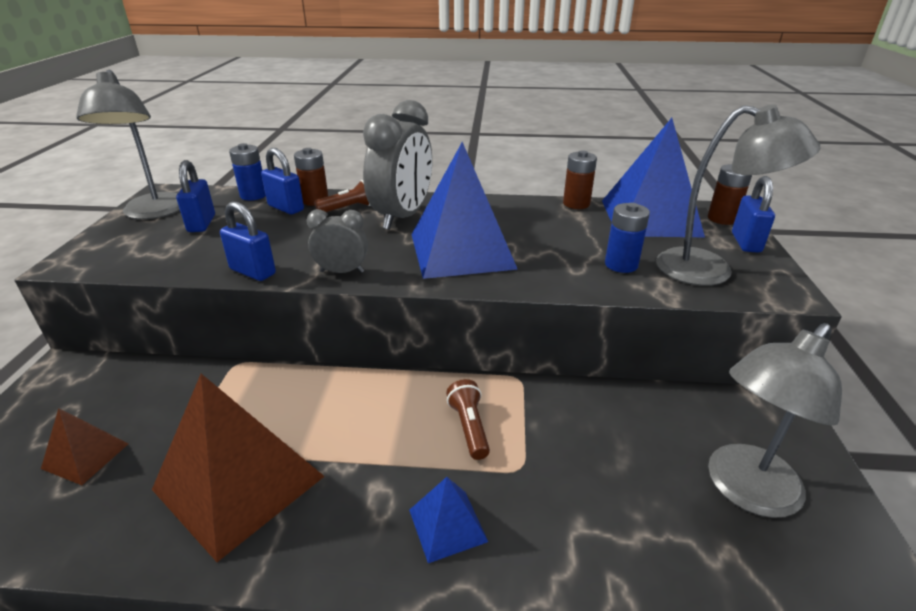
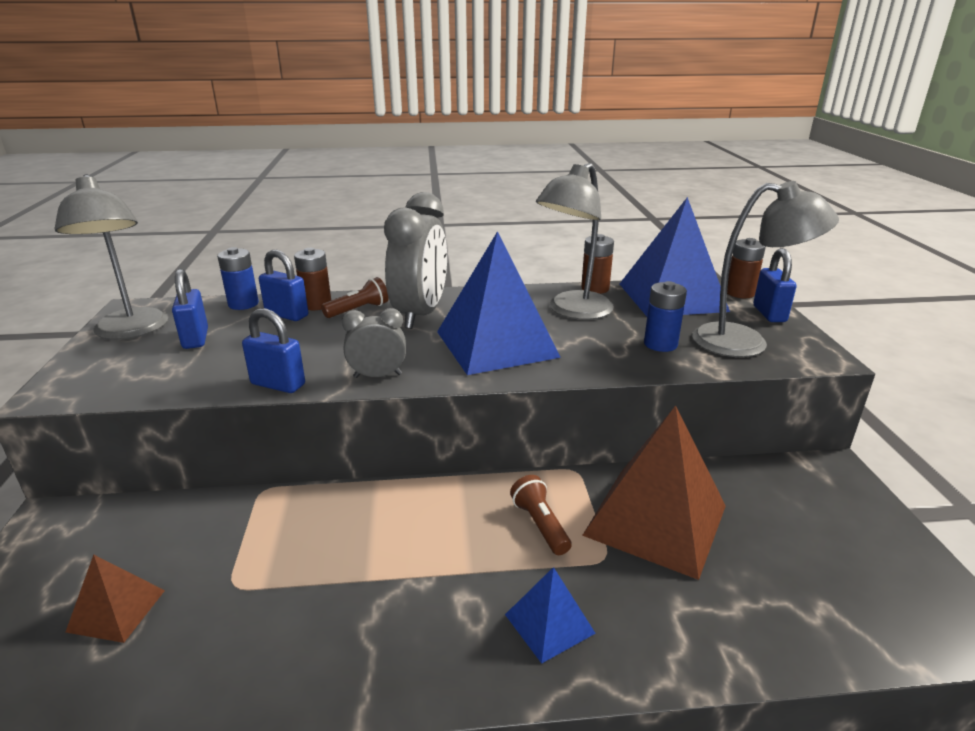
camera: 10 degrees left, 5 degrees down
(239, 482) = (310, 613): brown pyramid -> brown pyramid (656, 520)
(744, 491) = (822, 550): grey lamp -> grey lamp (573, 311)

